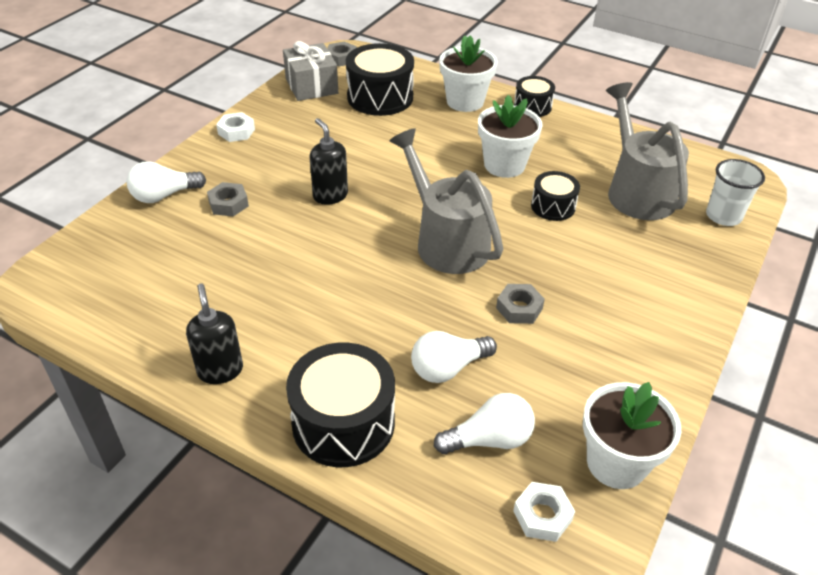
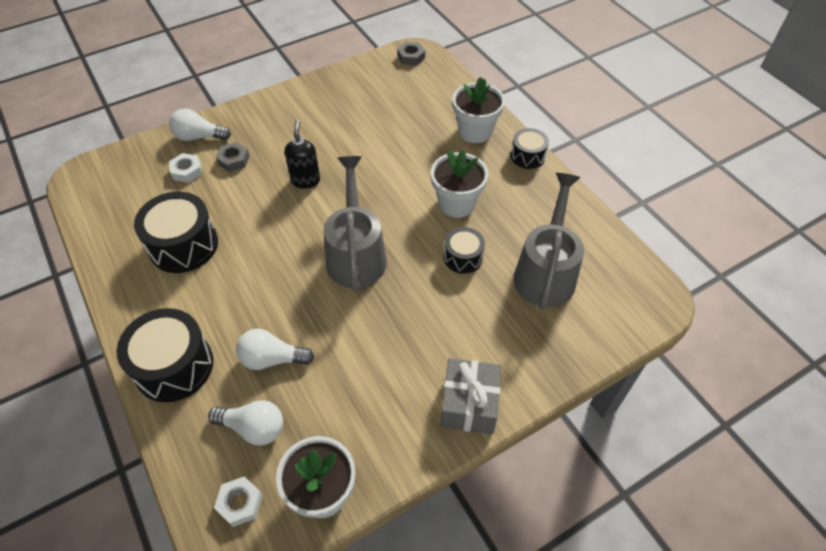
camera: 30 degrees right, 10 degrees up
(220, 370) = (133, 290): black soap dispenser -> none
(236, 131) = (284, 99): white nut -> white nut (187, 171)
(311, 86) = (368, 76): grey gift -> grey gift (469, 404)
(380, 97) = (411, 104): black drum -> black drum (183, 245)
(519, 308) = (361, 335): grey nut -> none
(723, 216) = (601, 327): white cup -> none

